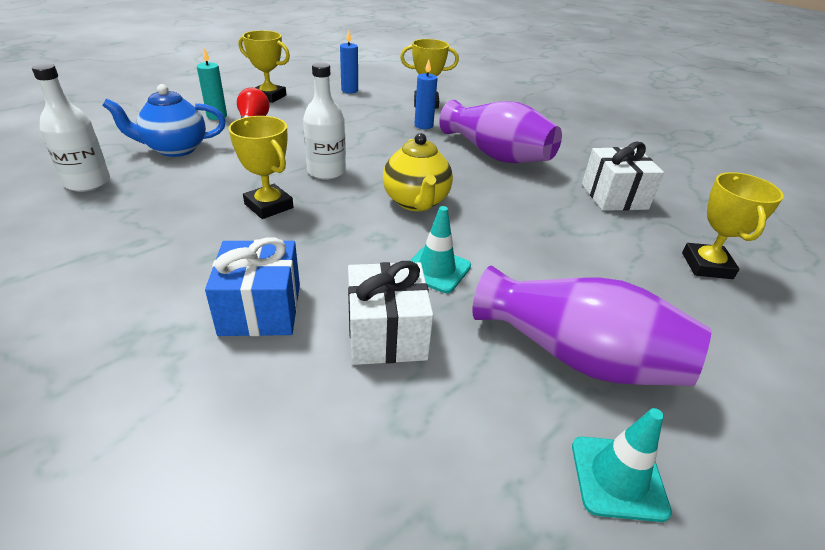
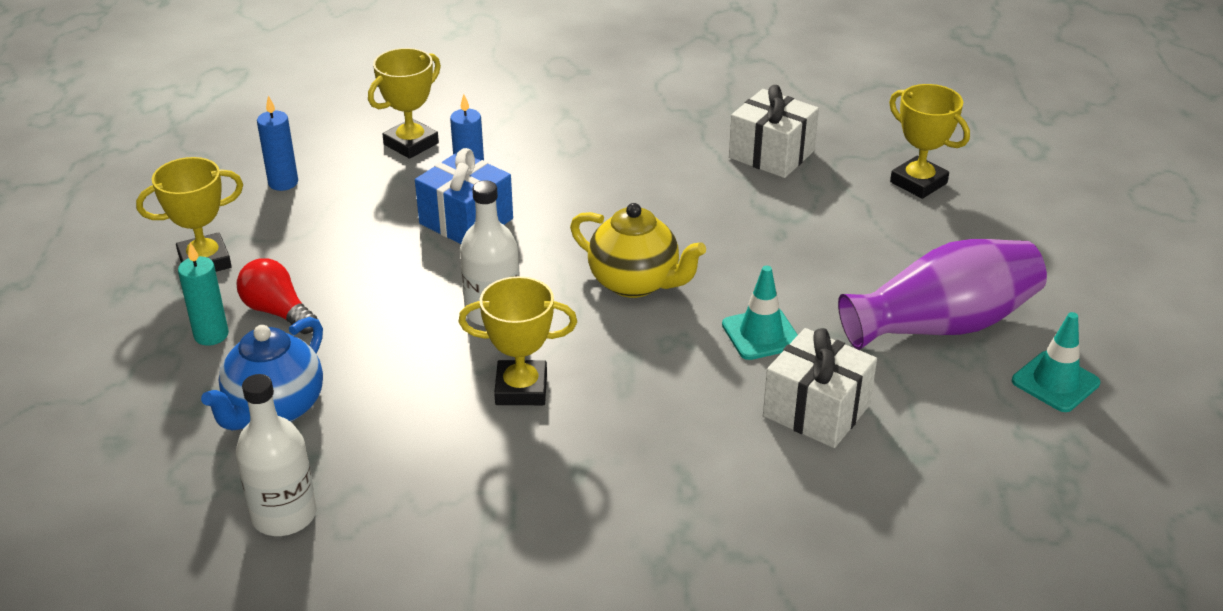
camera: 45 degrees left, 0 degrees up
(260, 309) = (705, 470): blue gift -> blue gift (466, 221)
(496, 155) = (607, 173): purple vase -> none

